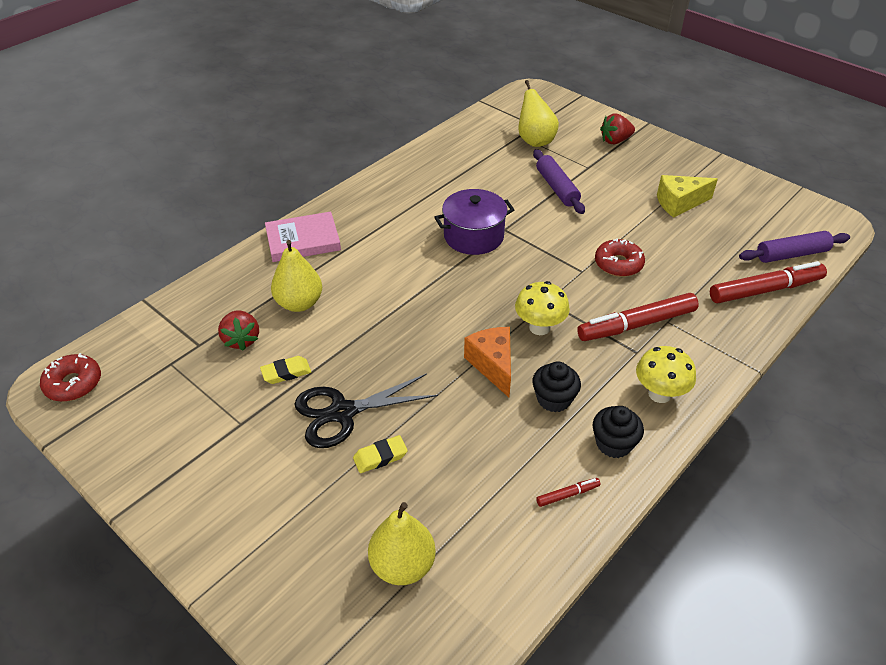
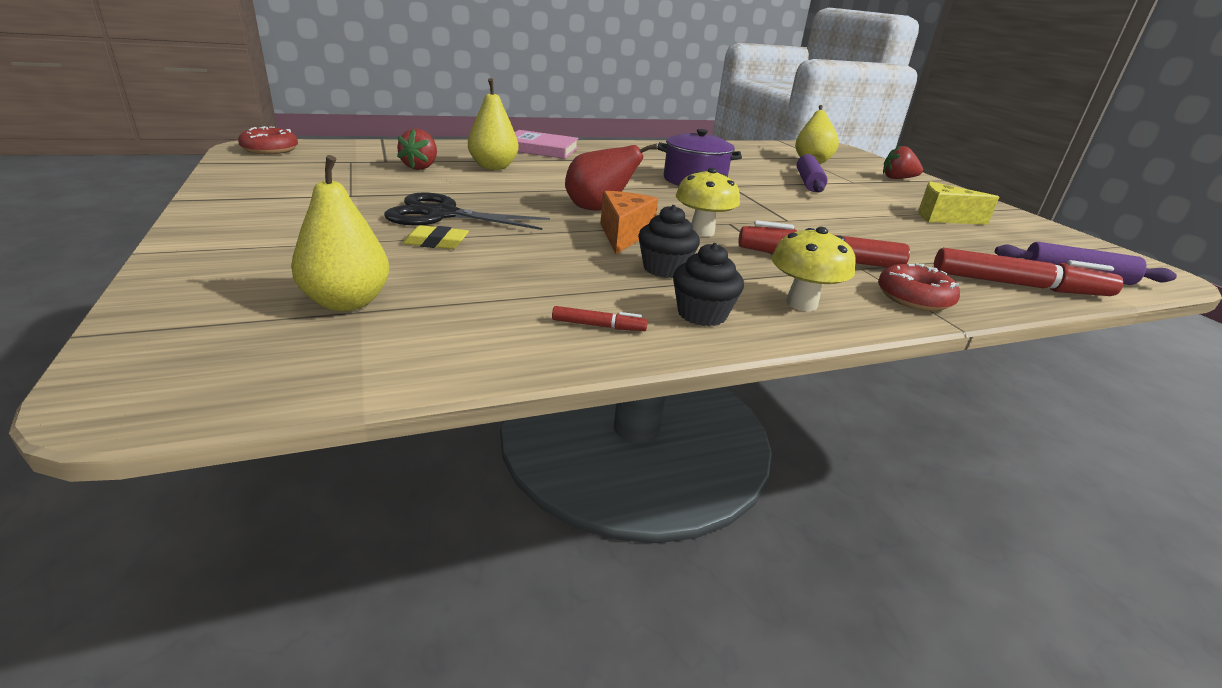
camera: 25 degrees right, 15 degrees down
(286, 372) = (429, 187): yellow eraser -> none
(443, 333) = (598, 209): none -> red pear
(618, 264) = (834, 226): red donut -> red donut (914, 298)

